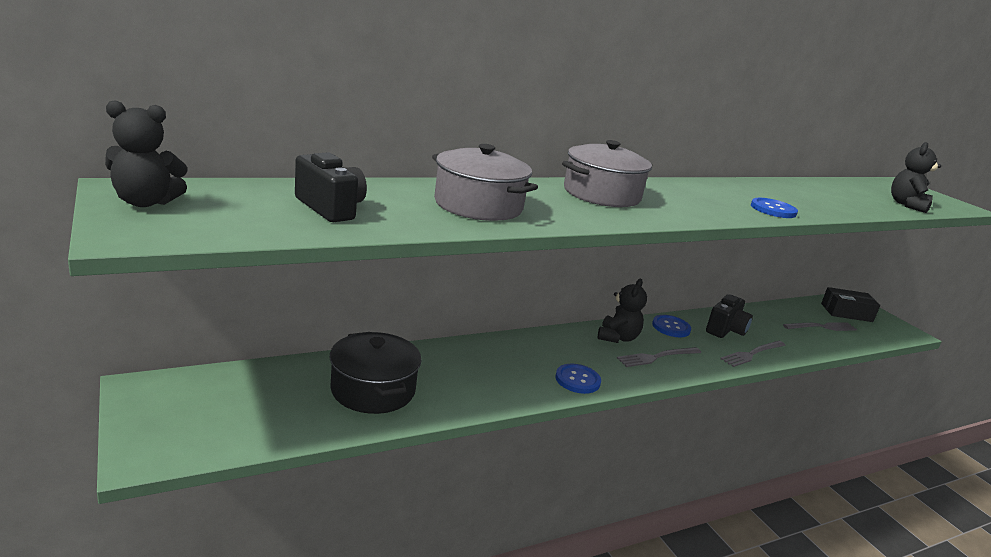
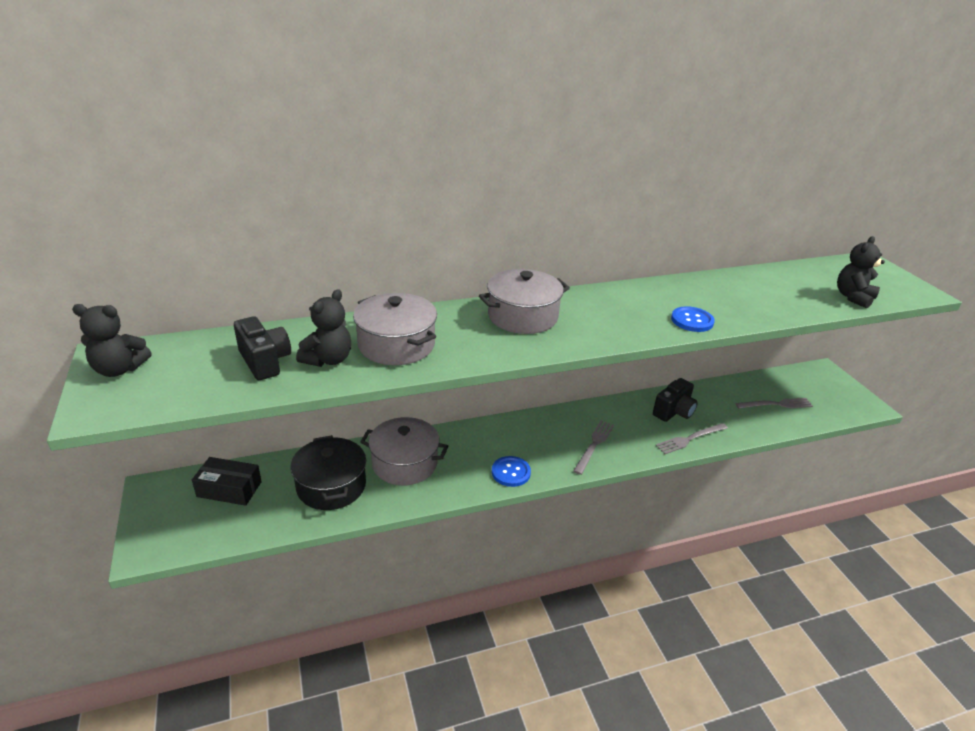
camera: 10 degrees right, 10 degrees up
(454, 369) = (405, 463): none -> grey pot
(617, 337) = (563, 424): black teddy bear -> black teddy bear (328, 359)
(657, 357) = (594, 445): grey fork -> grey fork turned 135 degrees clockwise
(671, 327) = (620, 411): blue button -> none
(846, 312) = (811, 385): black box -> black box (229, 489)

